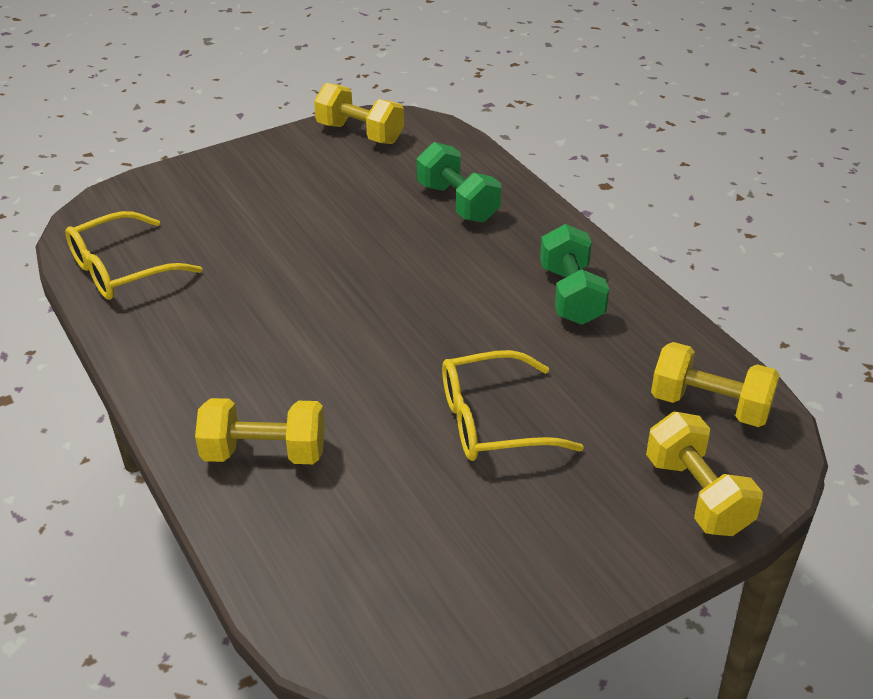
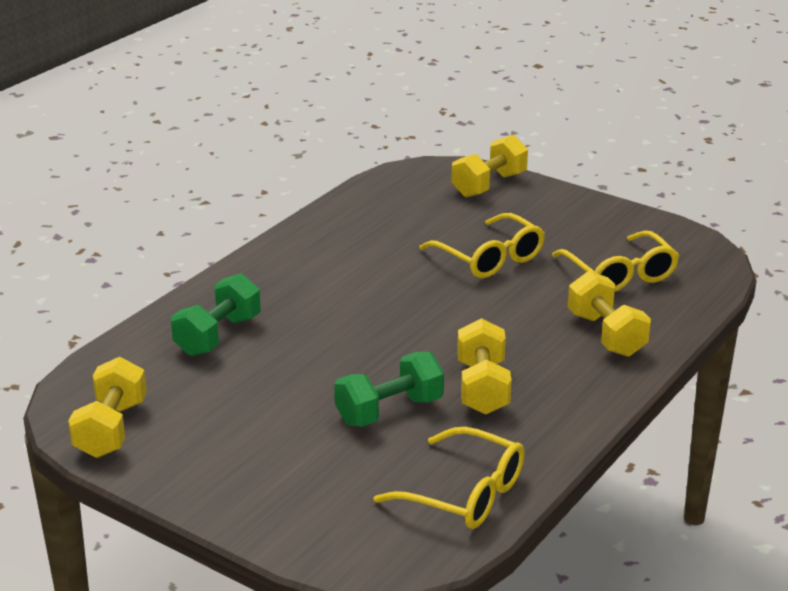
camera: 115 degrees left, 10 degrees down
(380, 526) = (620, 274): none -> yellow glasses
(571, 295) = (321, 257): green dumbbell -> green dumbbell (389, 411)
(710, 406) = (404, 191): yellow dumbbell -> yellow dumbbell (482, 388)

